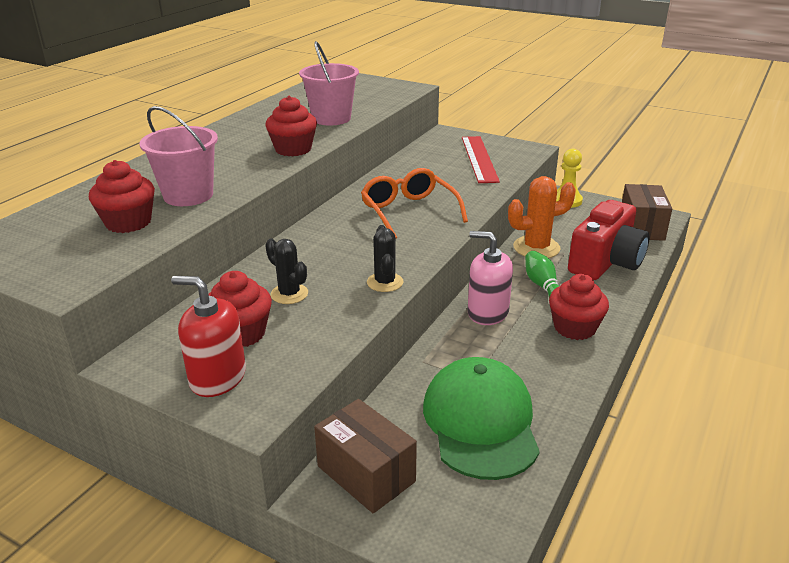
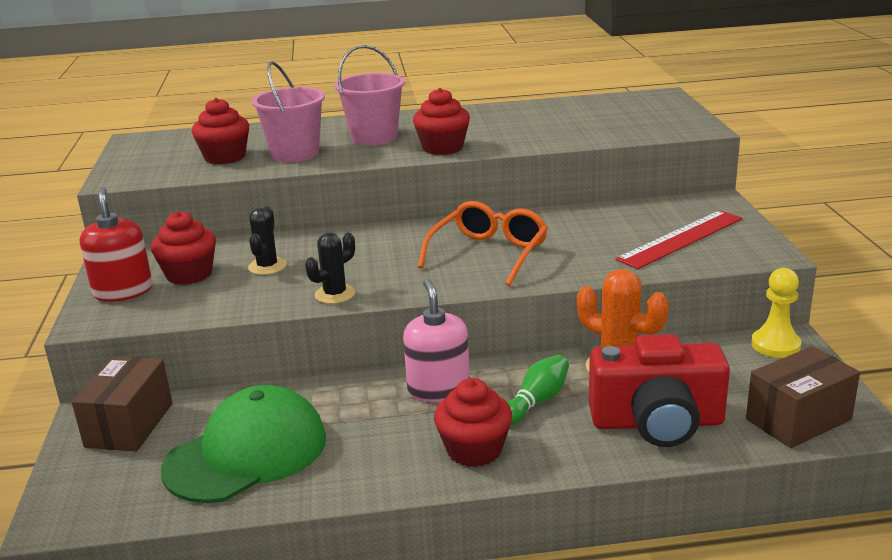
camera: 55 degrees right, 5 degrees down
(331, 118) = (542, 133): pink bucket -> pink bucket (374, 137)

